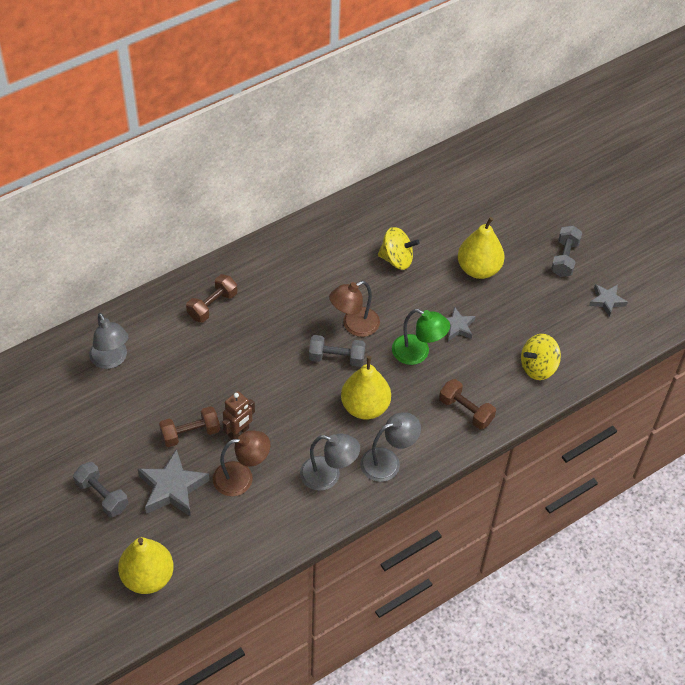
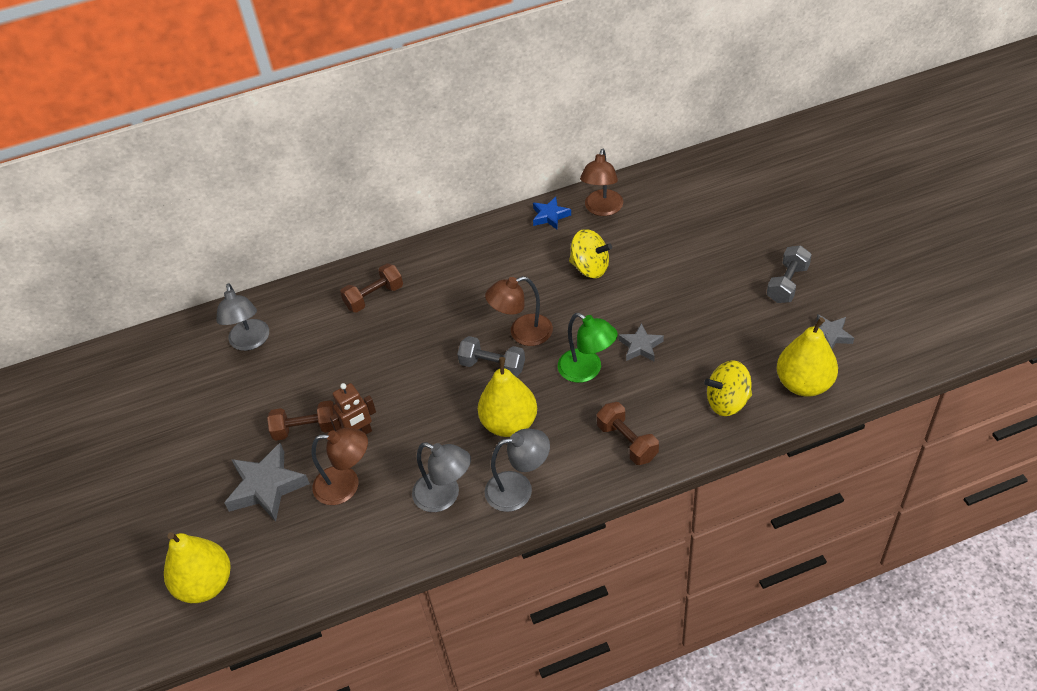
camera: 20 degrees right, 5 degrees down
(102, 496) = (189, 485): grey dumbbell -> none
(349, 213) = (550, 216): none -> blue star
(393, 202) = (602, 209): none -> brown lamp
(478, 269) = (682, 286): yellow pear -> yellow pear (804, 384)

